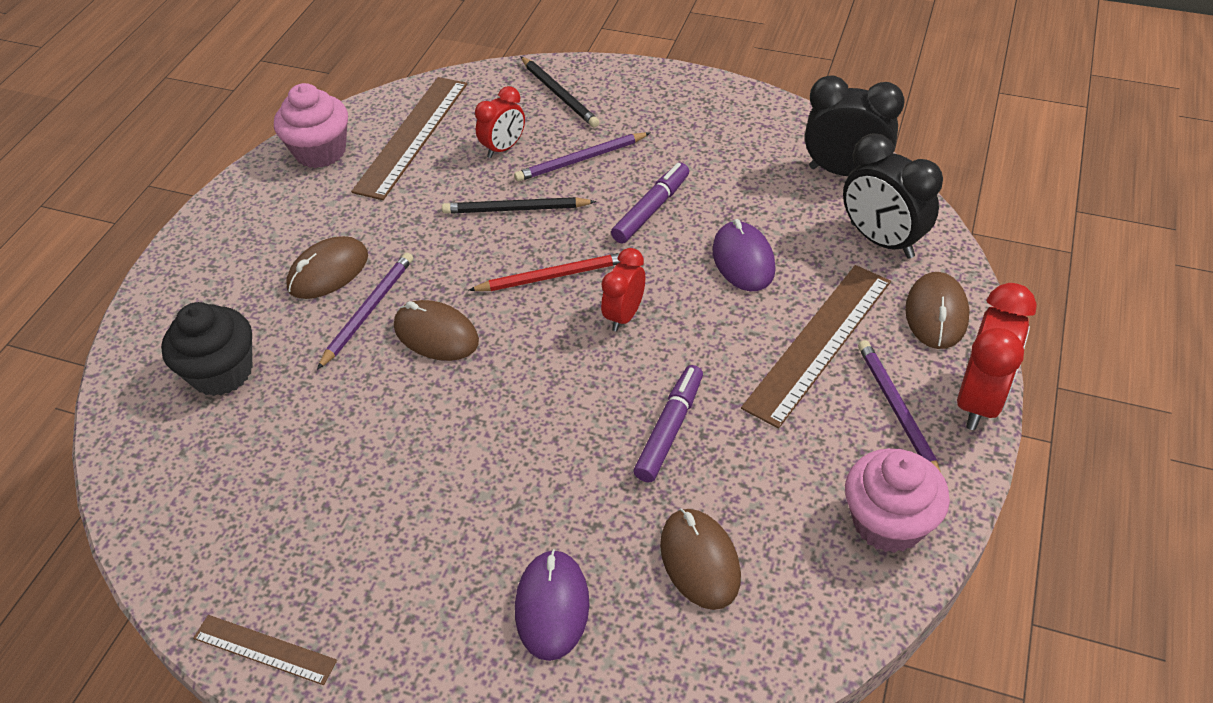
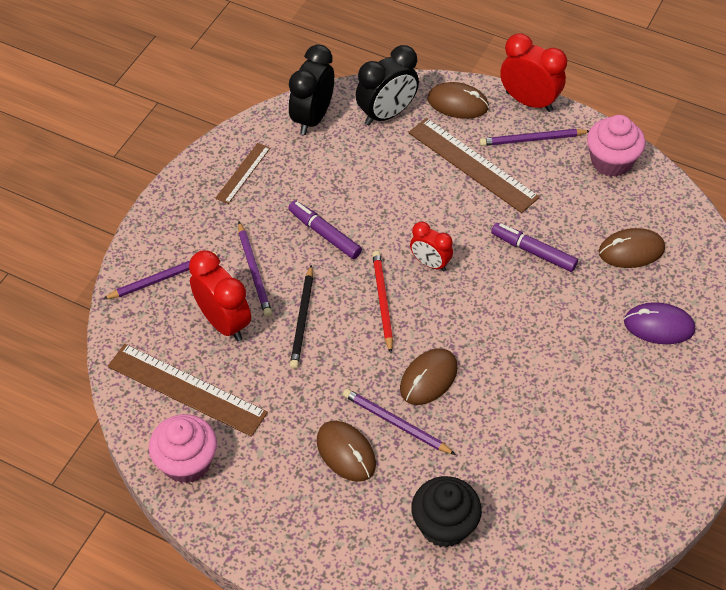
camera: 85 degrees left, 5 degrees up
(265, 649) = (683, 481): brown ruler -> brown ruler (243, 173)
(503, 148) = (224, 322): red clock -> red clock, size x1.62
(559, 94) = (163, 277): black pencil -> purple pencil
(743, 260) = (389, 189): purple mouse -> none

